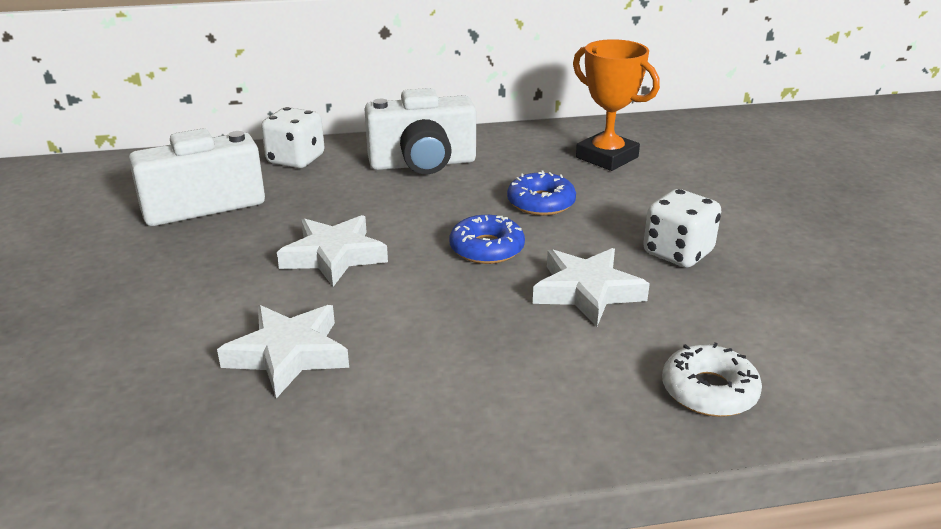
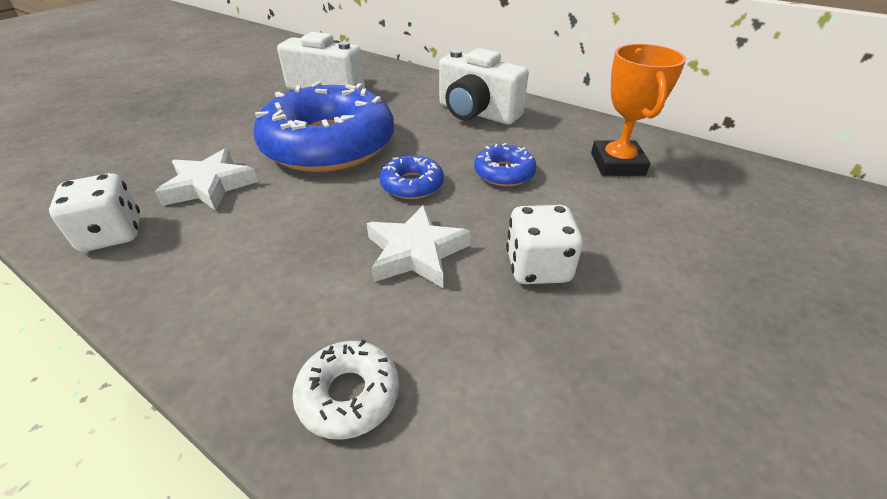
camera: 45 degrees right, 10 degrees up
(296, 160) = (413, 82): white dice -> white dice (112, 234)
(334, 256) = (329, 144): white star -> blue donut

